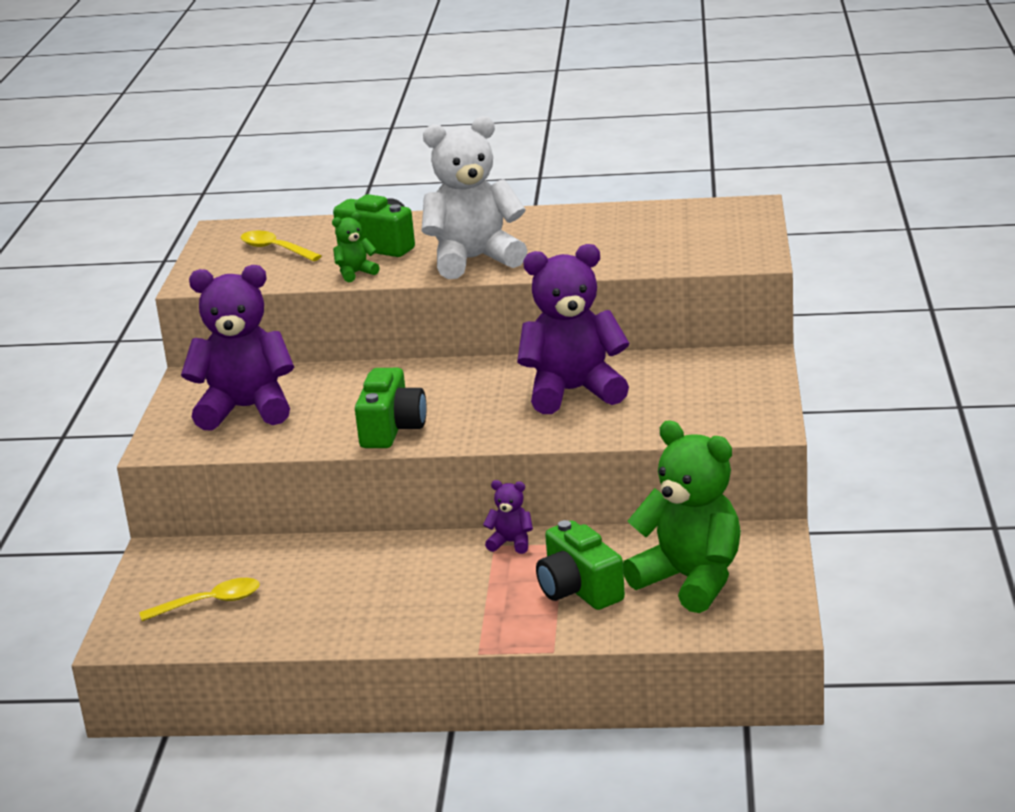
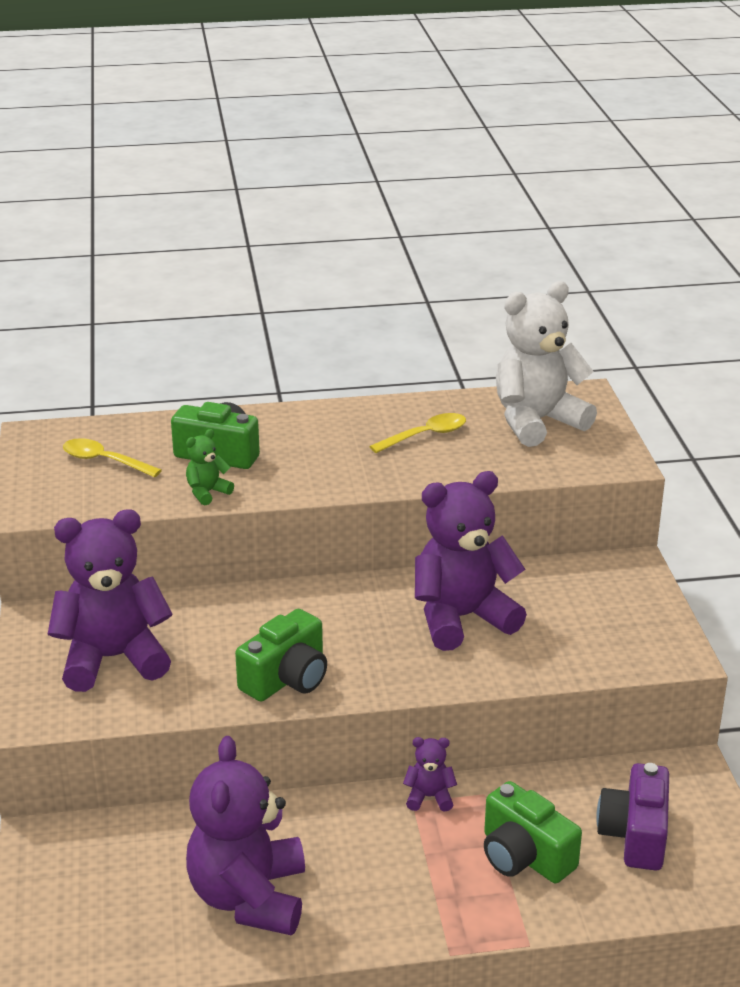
camera: 15 degrees left, 5 degrees up
(210, 603) = (125, 907): yellow spoon -> yellow spoon (425, 435)
(319, 603) = (249, 897): none -> purple teddy bear
(392, 429) = (287, 678): green camera -> green camera turned 45 degrees clockwise
(474, 260) = (329, 471): white teddy bear -> white teddy bear (537, 422)
(690, 580) = (635, 835): green teddy bear -> purple camera

